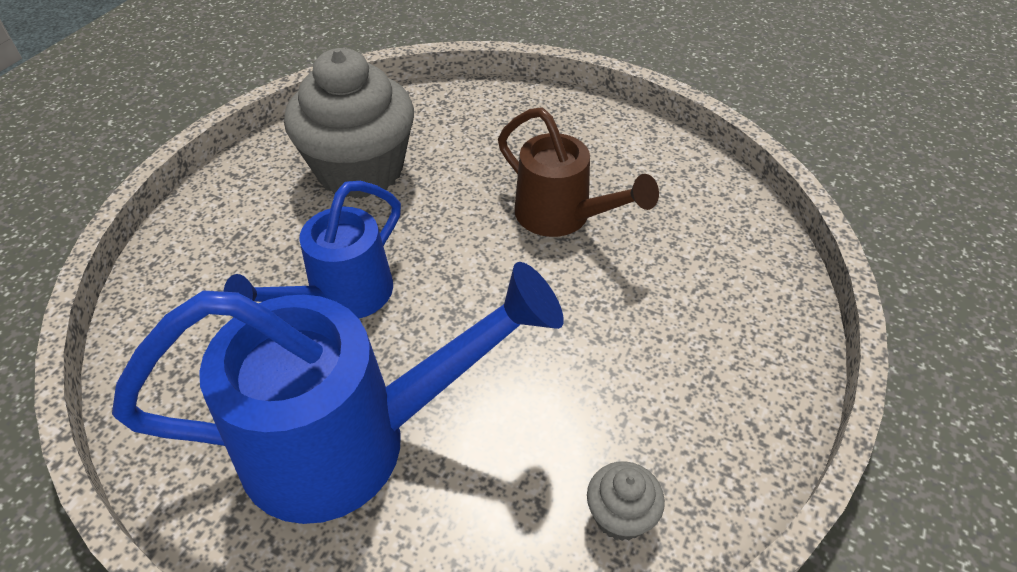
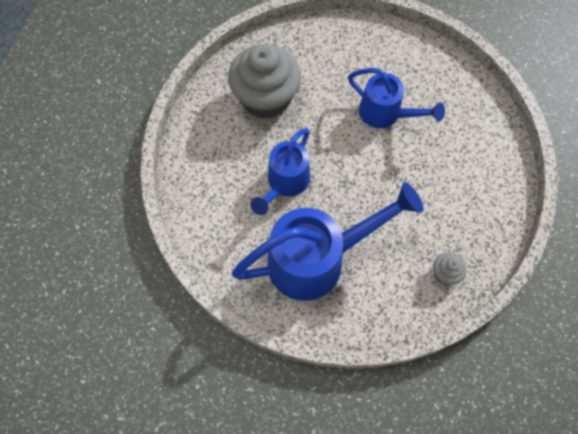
camera: 10 degrees left, 20 degrees up
(562, 217) = (385, 114): brown watering can -> blue watering can

